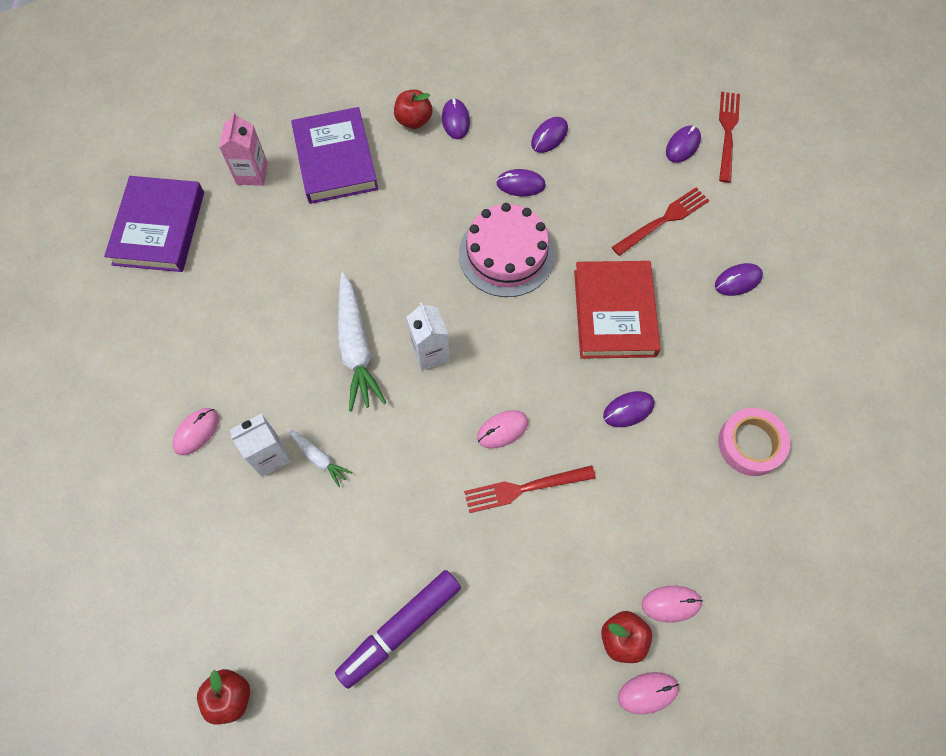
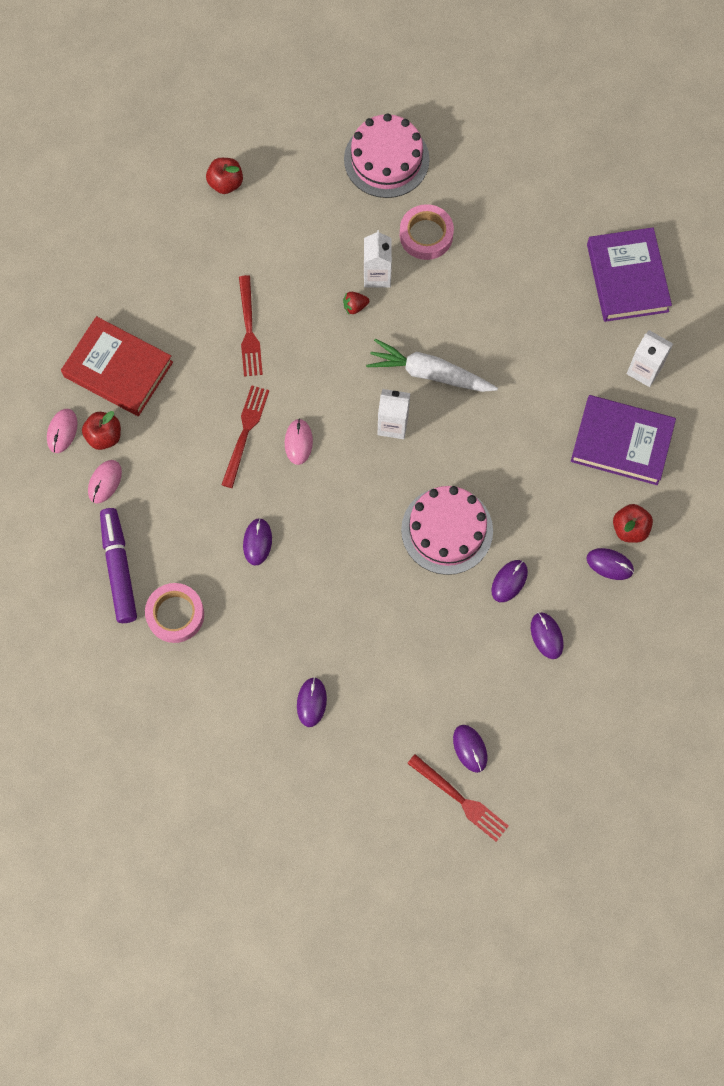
camera: 120 degrees right, 5 degrees up
(115, 524) = (386, 159): none -> pink cake
(159, 228) = (627, 278): purple book -> purple book turned 45 degrees clockwise
(196, 432) = (426, 235): pink mouse -> pink tape
(252, 173) = (644, 370): pink carton -> white carton
(319, 458) = (355, 306): white carrot -> red strawberry
(400, 629) = (202, 302): purple marker -> purple marker (119, 568)
(614, 313) = (343, 583): red book -> red book (118, 369)
(663, 220) = (404, 679): red fork -> red fork (249, 330)

